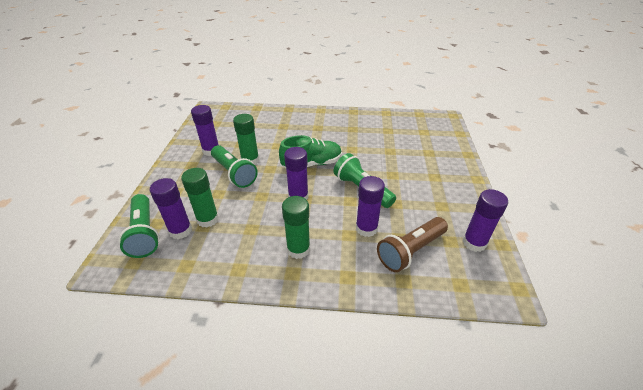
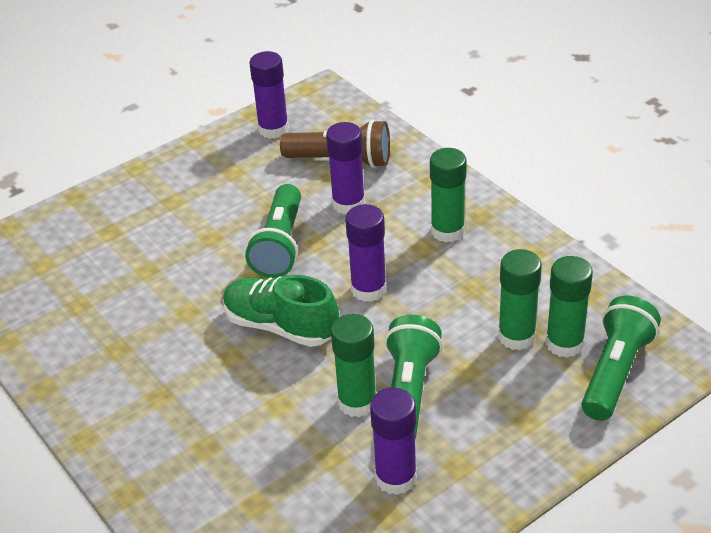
camera: 130 degrees left, 0 degrees up
(180, 230) = (564, 343): purple glue stick -> green glue stick

